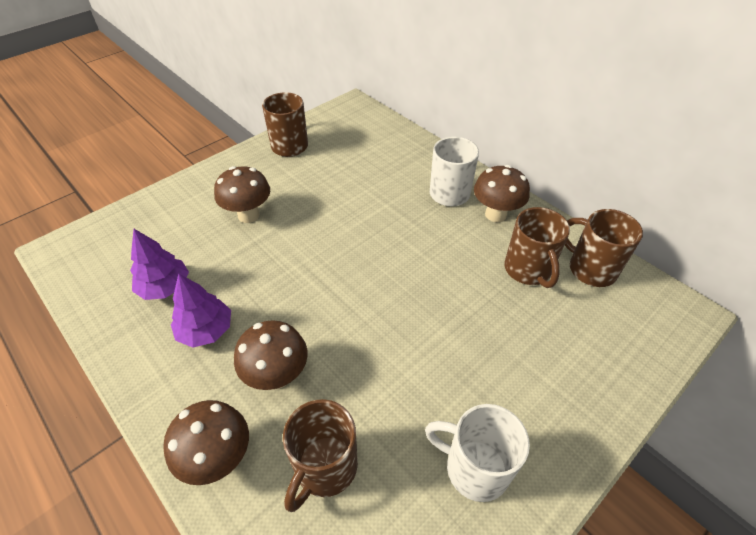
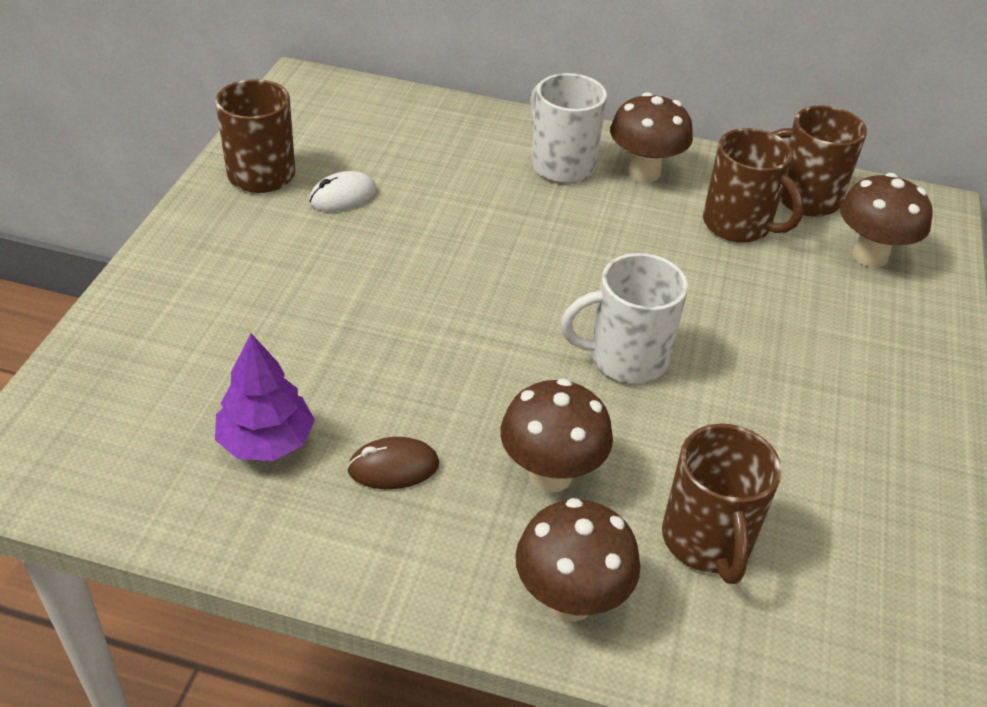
camera: 35 degrees left, 5 degrees down
(206, 330) = (393, 467): purple tree -> brown mouse
(248, 215) = (297, 294): brown mushroom -> brown mushroom (870, 256)
(317, 171) = (343, 196): none -> white mouse
(474, 468) = (862, 458): white mug -> white mug (625, 358)

